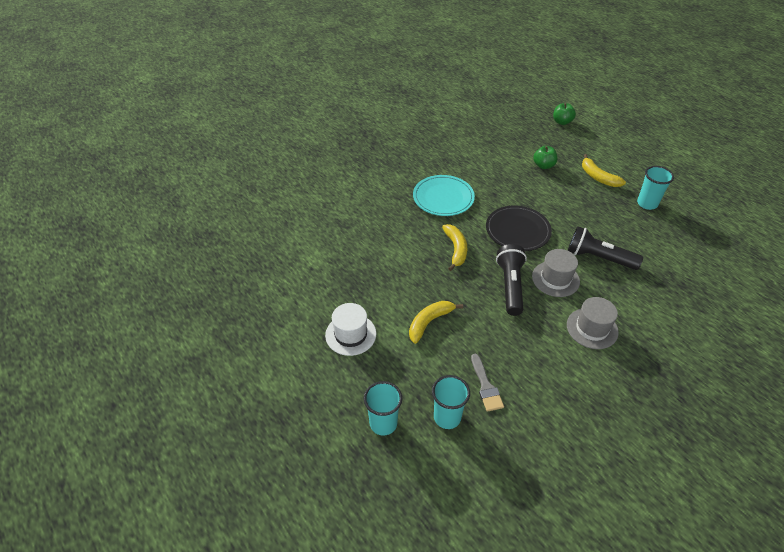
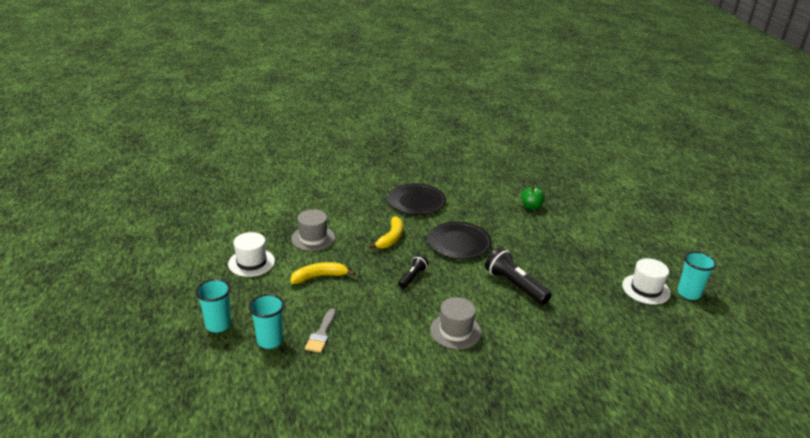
camera: 25 degrees right, 15 degrees down
(443, 197) = (416, 201): turquoise plate -> black plate
(510, 286) = (412, 277): black flashlight -> black flashlight, size x0.58
(555, 279) = (458, 286): grey hat -> grey hat (313, 238)
(562, 122) = (582, 182): green apple -> none
(598, 177) = (576, 230): yellow banana -> none
(647, 203) = (606, 263): turquoise cup -> turquoise cup (688, 293)
(694, 218) = (646, 289): none -> white hat

